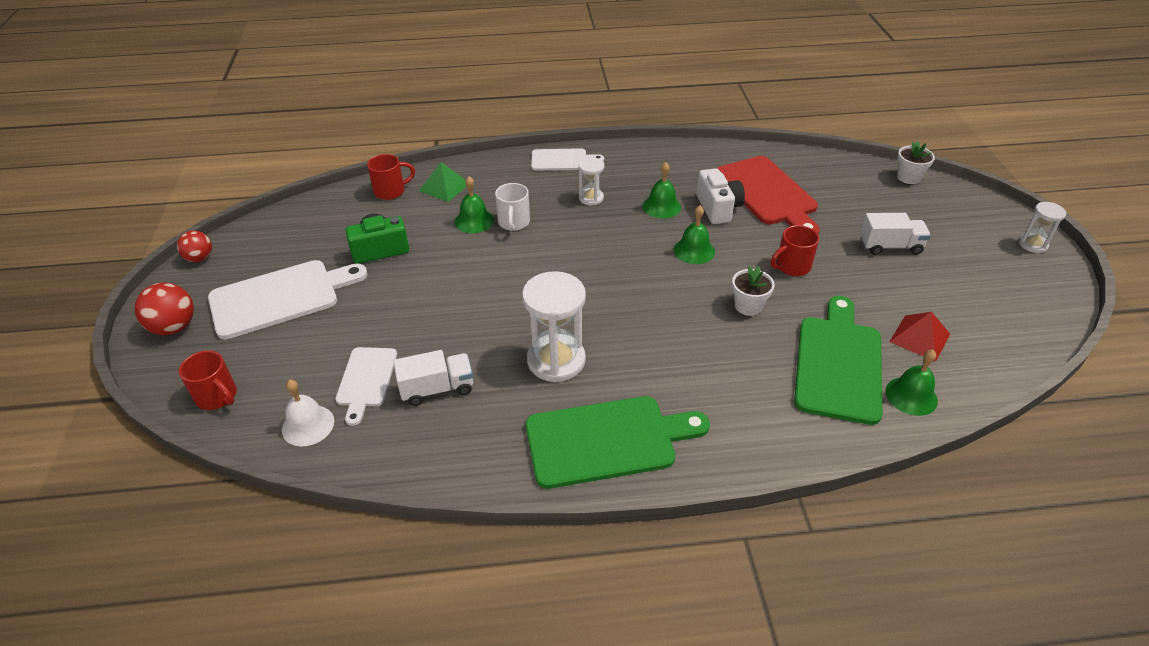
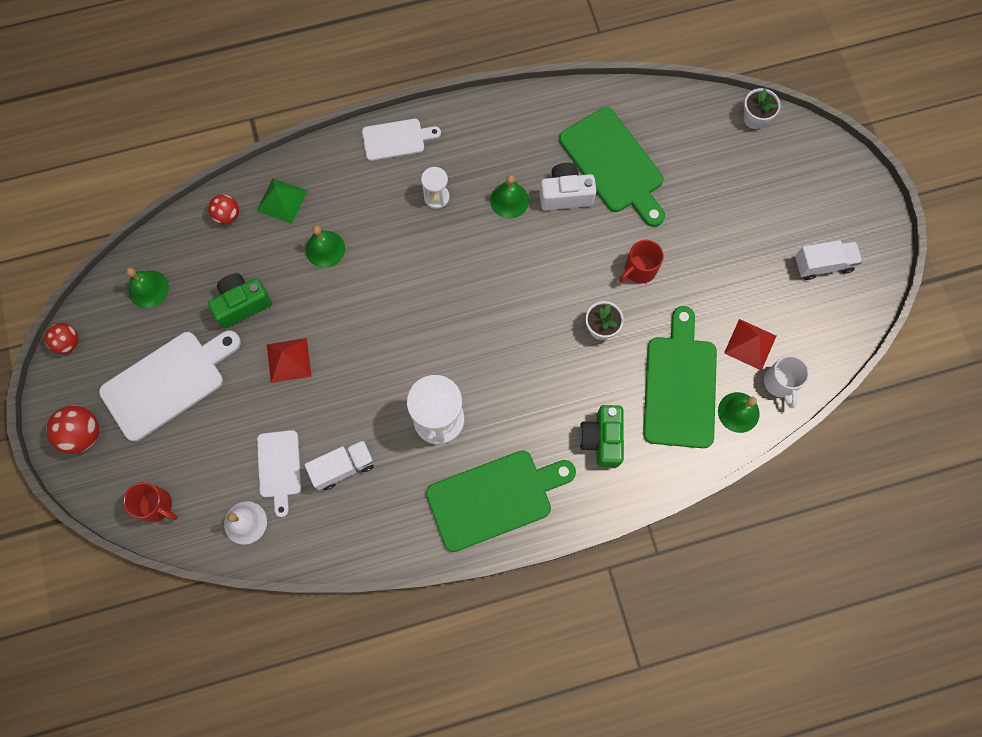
camera: 10 degrees left, 30 degrees up
(391, 191) = (227, 215): red mug -> red ball
(409, 294) = (288, 360): none -> red pyramid
(513, 223) = (365, 246): white mug -> white mug (780, 383)
(694, 250) = (546, 261): green bell -> green bell (148, 289)
(718, 208) = (565, 194): white camera -> white camera turned 75 degrees counterclockwise
(743, 401) = (602, 439): none -> green camera
(768, 193) = (614, 165): red cutting board -> green cutting board
(890, 246) = (731, 228): white truck -> white truck (823, 265)
(1032, 244) = (863, 205): white hourglass -> none

